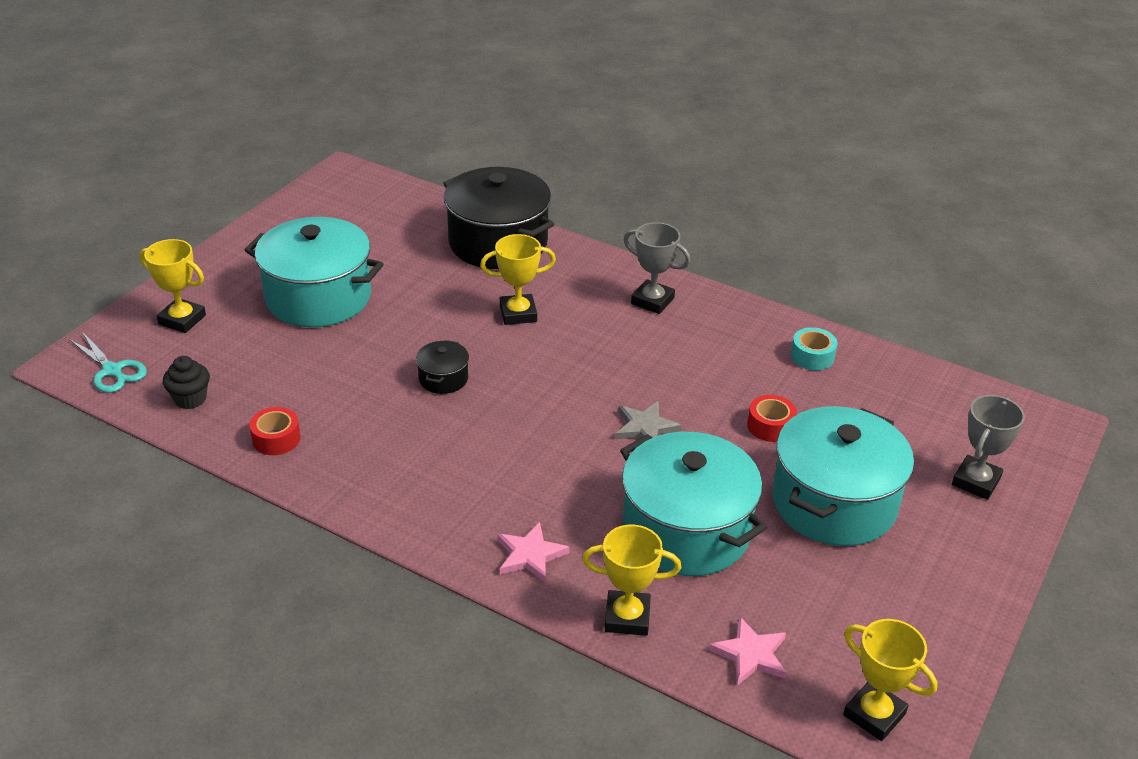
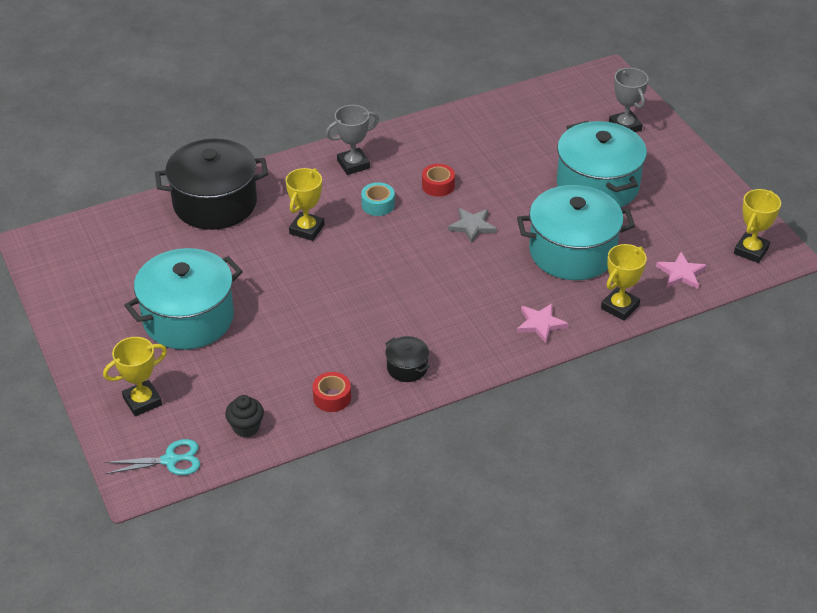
camera: 55 degrees left, 5 degrees up
(443, 379) = (343, 293): black pot -> black pot (407, 367)
(770, 426) = (515, 176): red tape -> red tape (438, 186)
(812, 356) = (470, 128): turquoise tape -> turquoise tape (378, 205)
(874, 714) = (751, 251): yellow trophy -> yellow trophy turned 45 degrees counterclockwise

